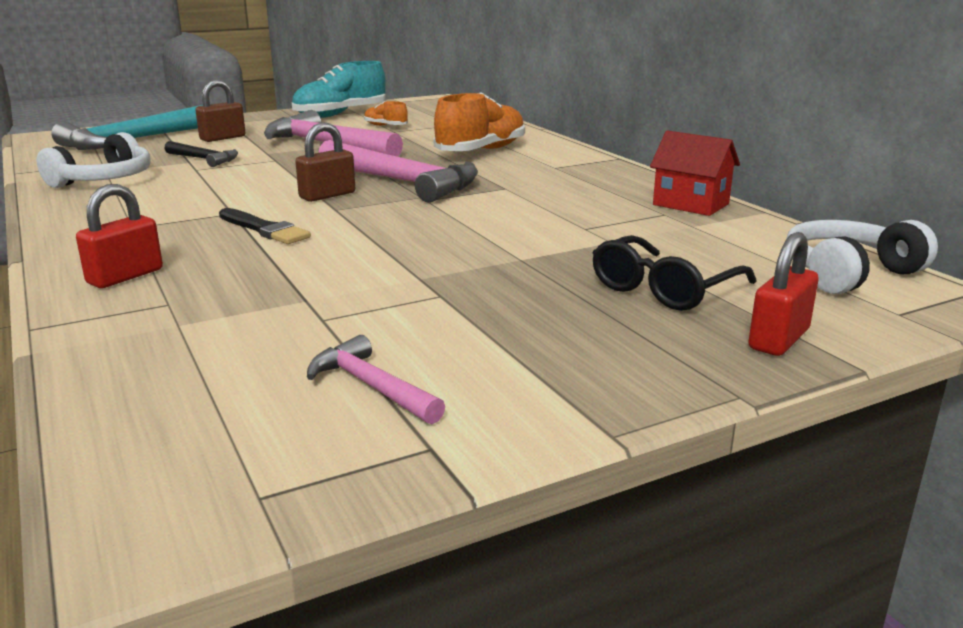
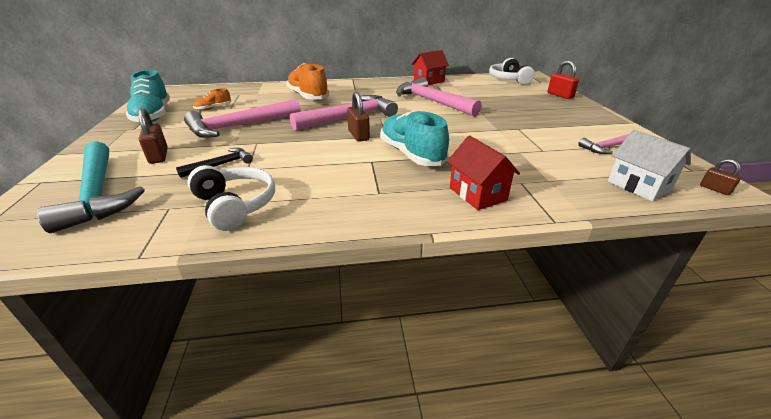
camera: 70 degrees left, 10 degrees up
(125, 276) = (477, 194): red padlock -> red house
(141, 512) = (715, 189): none -> brown padlock
(156, 409) = (638, 186): none -> white house
(264, 229) = (411, 154): black brush -> turquoise shoe
(546, 218) = (432, 101): none -> pink hammer
(663, 289) = (518, 99): black glasses -> none

